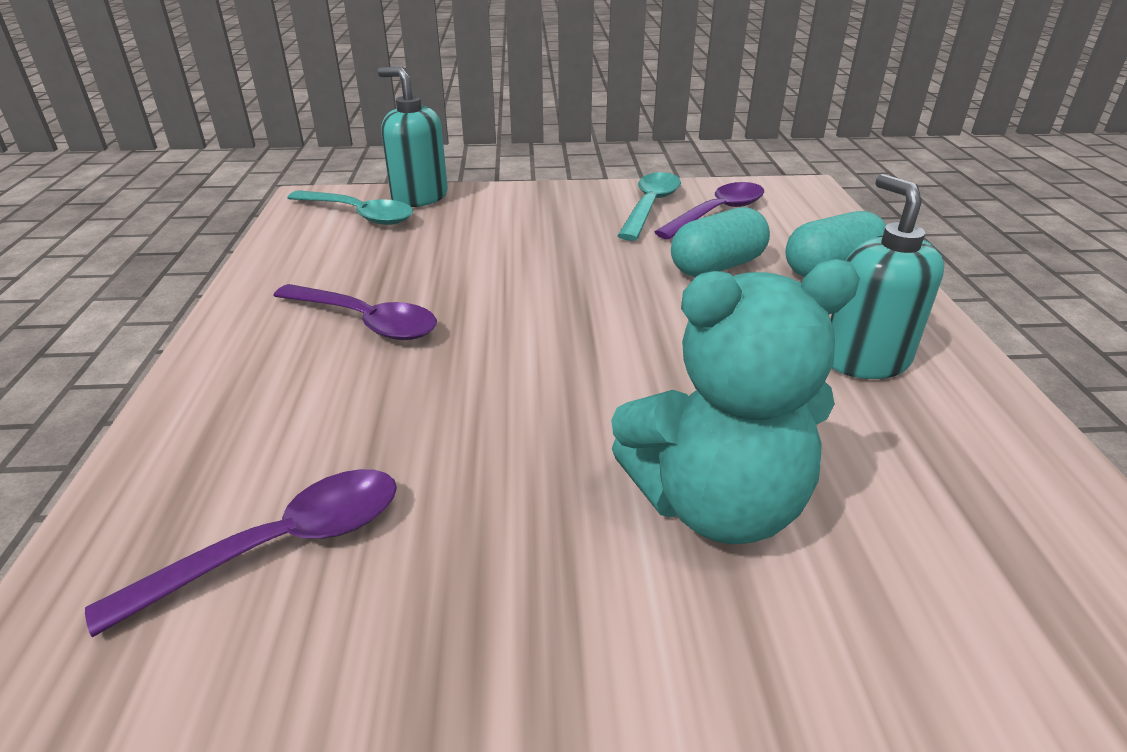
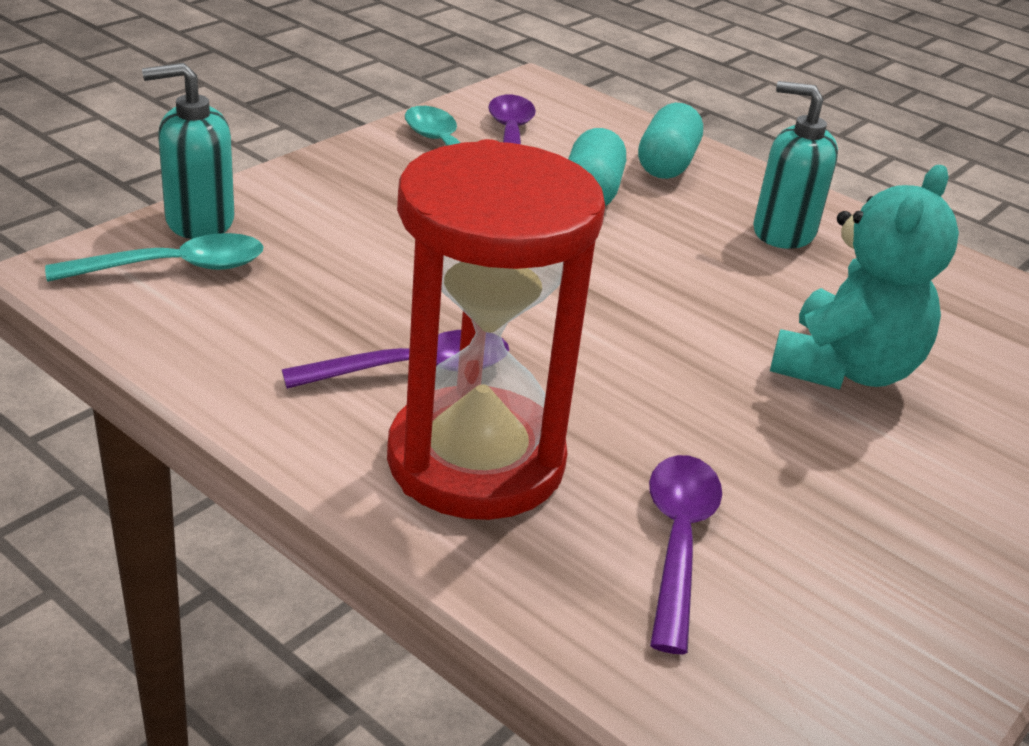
camera: 50 degrees left, 0 degrees up
(283, 396) = (476, 461): none -> red hourglass

